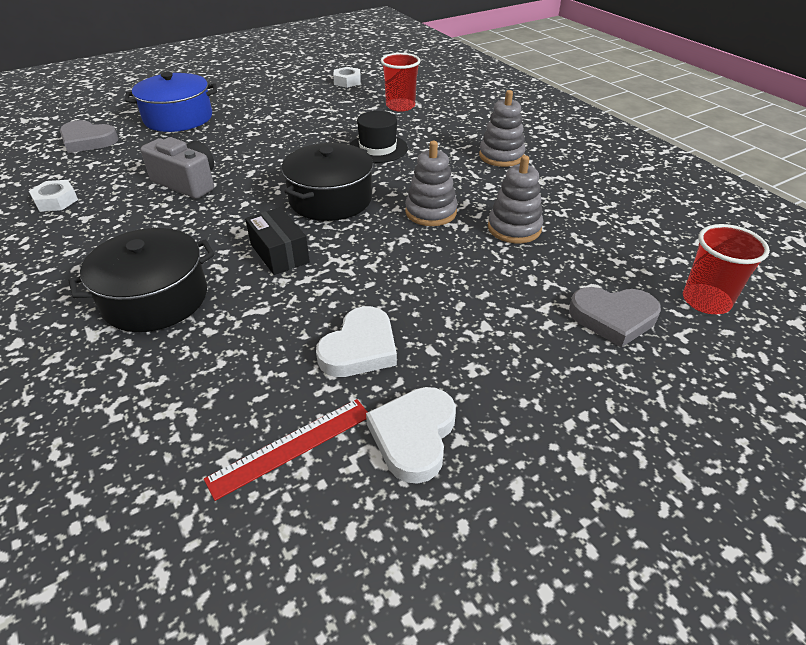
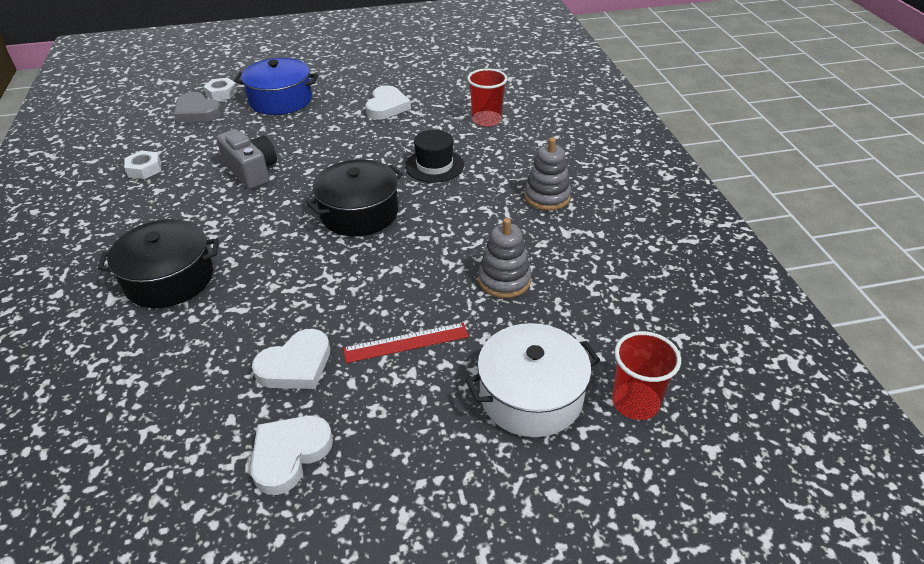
camera: 20 degrees right, 0 degrees up
(279, 253) = (285, 259): black box -> none
(291, 446) = (195, 435): red ruler -> red ruler (406, 342)
(295, 108) = (387, 106): none -> white heart
(347, 81) = (453, 82): white nut -> white nut (221, 93)
(431, 212) = (439, 246): grey stacking toy -> none
(613, 318) = (531, 396): grey heart -> white pot

